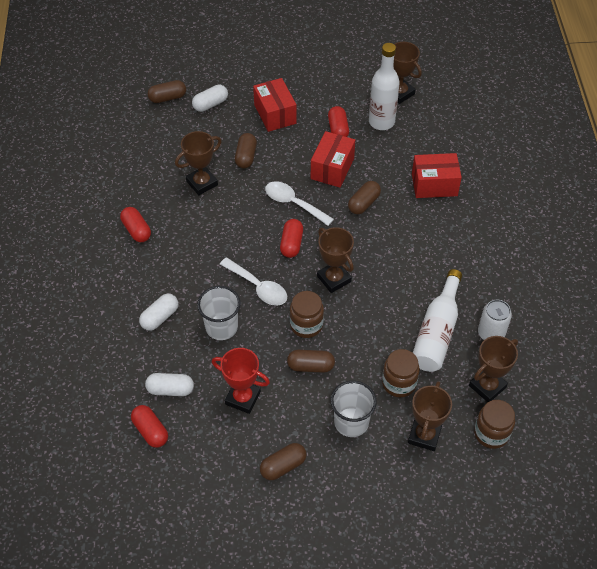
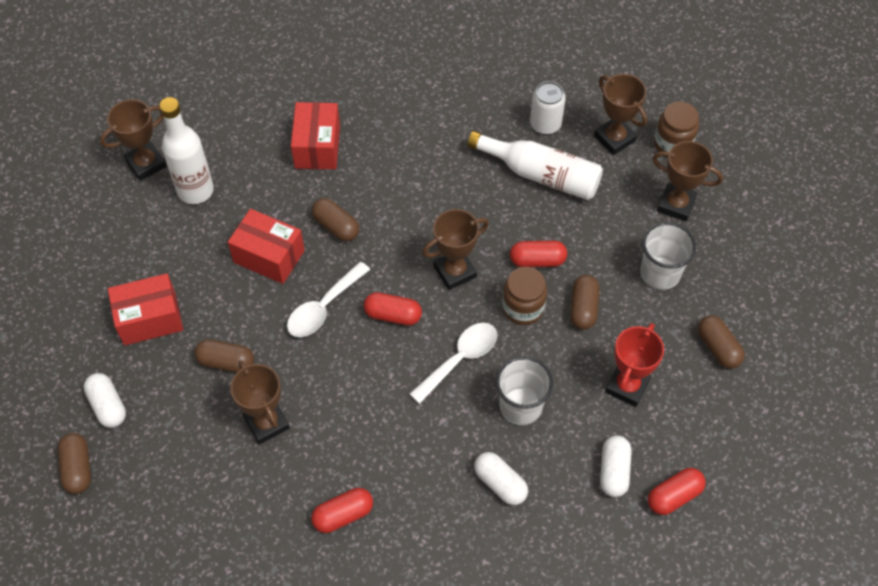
camera: 85 degrees left, 5 degrees up
(338, 129) = (198, 243): red capsule -> red capsule (537, 260)
(399, 383) = (609, 220): brown jar -> none

